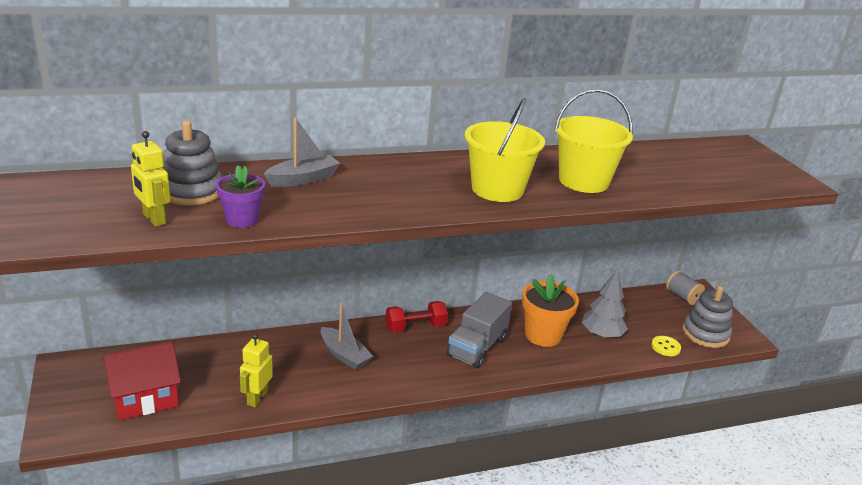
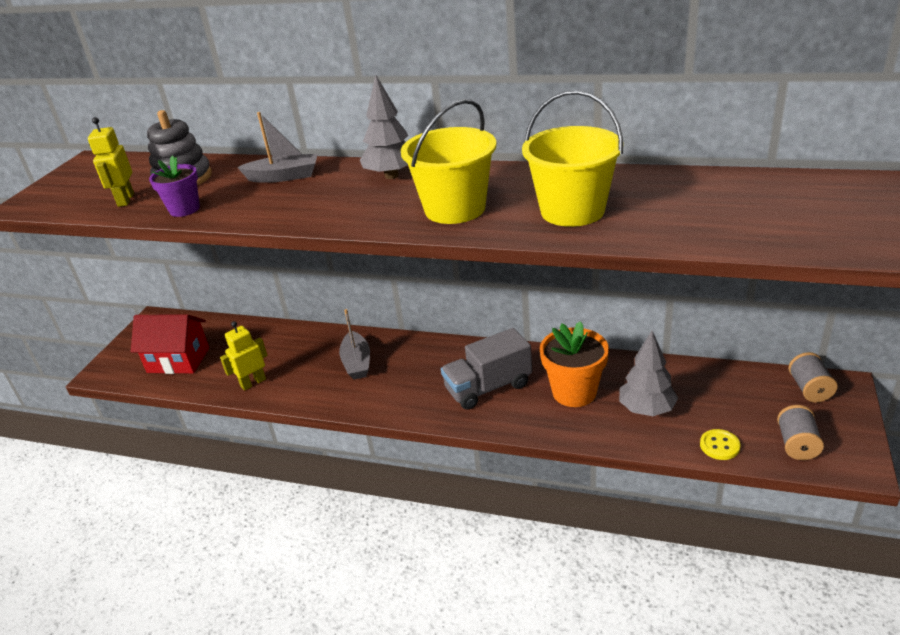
camera: 40 degrees right, 5 degrees up
(406, 169) = (391, 176): none -> grey tree
(415, 327) = (447, 351): red dumbbell -> none
(705, 334) = (797, 444): grey stacking toy -> grey spool

